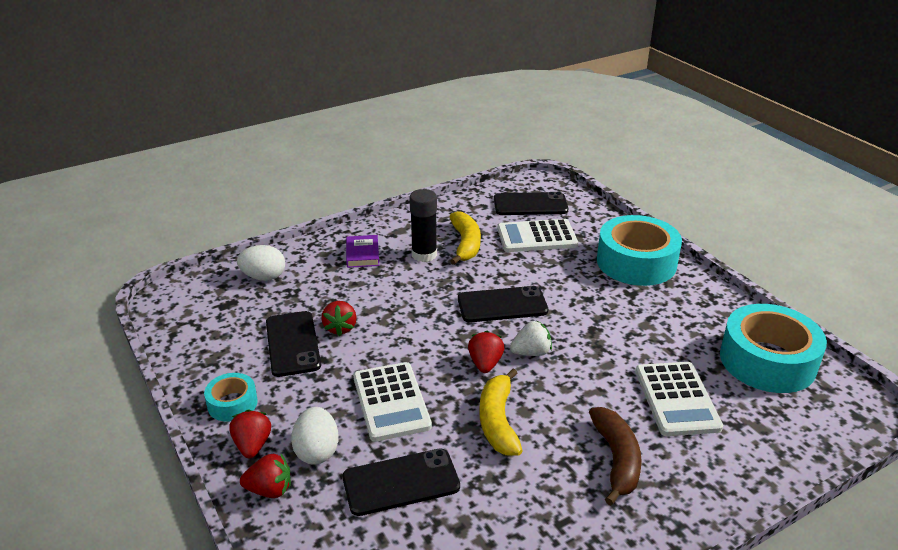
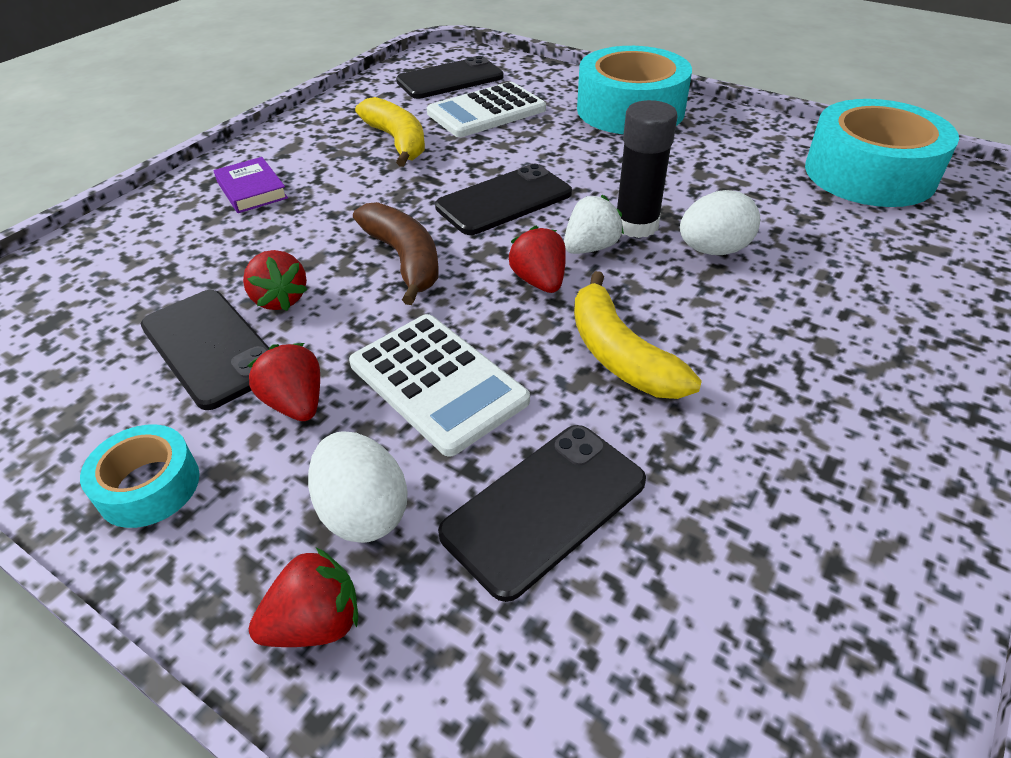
camera: 25 degrees left, 10 degrees up
(252, 445) = (232, 549): red strawberry -> red strawberry (296, 403)
(264, 277) = (100, 263): white egg -> white egg (713, 250)
(424, 255) = (347, 168): black glue stick -> black glue stick (636, 225)
(616, 459) = (817, 349): brown banana -> brown banana (404, 259)
(676, 399) = (816, 247): white calculator -> none

